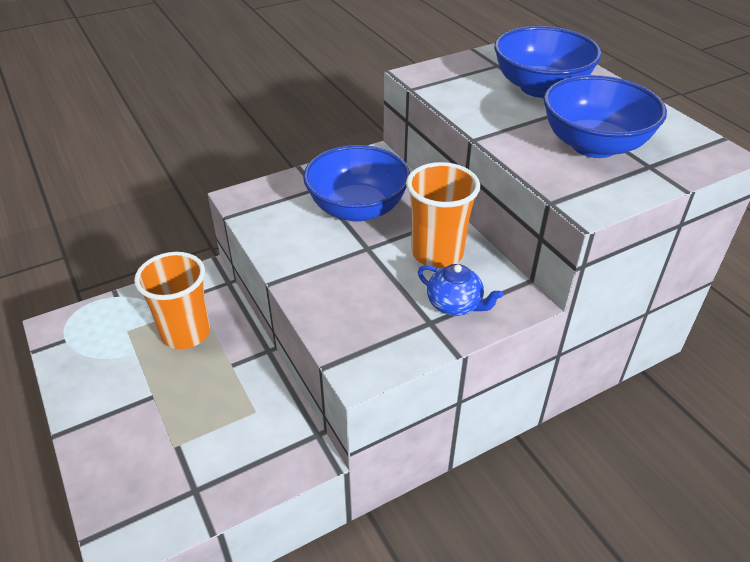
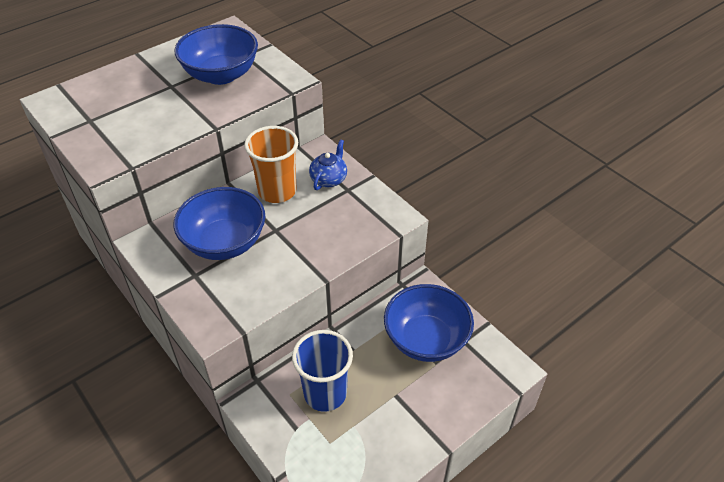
camera: 100 degrees left, 5 degrees up
(186, 333) = (325, 393): orange cup -> blue cup
(540, 88) = (134, 97): blue bowl -> blue bowl (426, 339)

